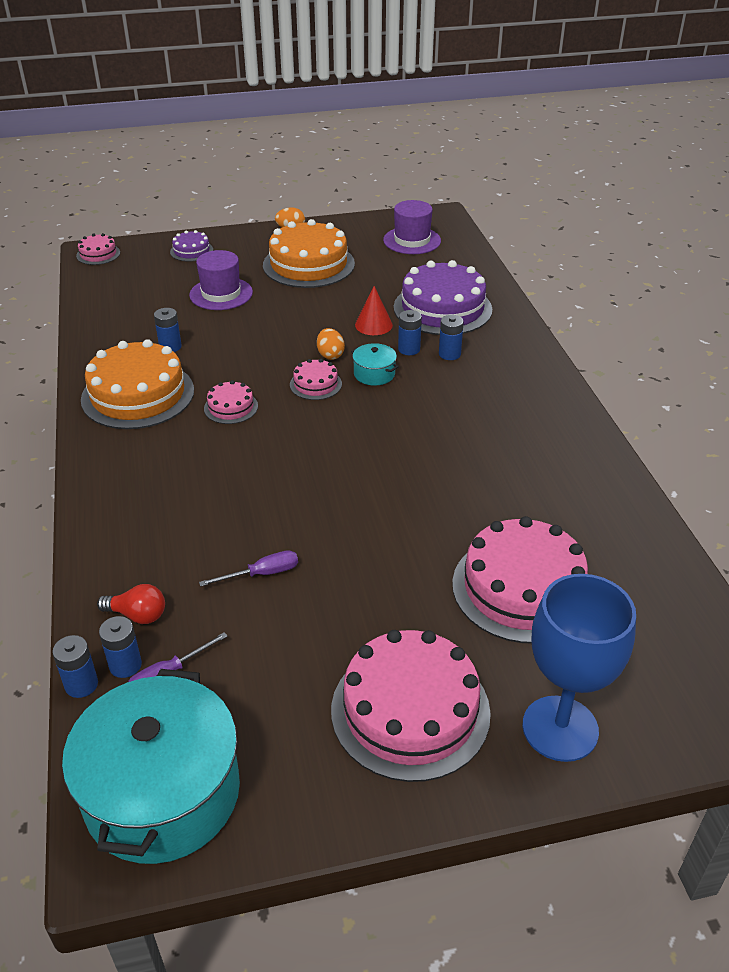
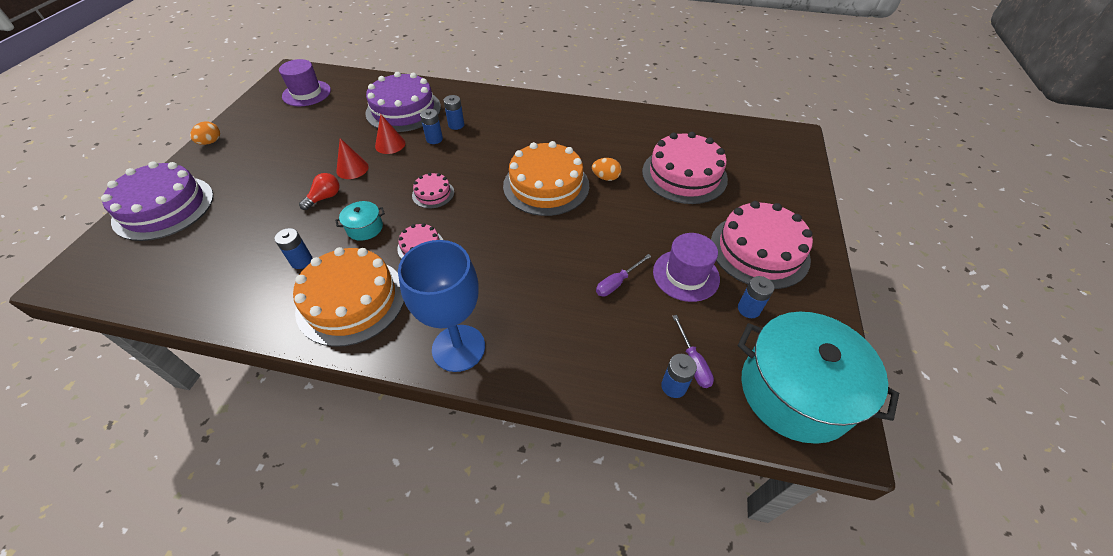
camera: 65 degrees left, 10 degrees up
(81, 684) = (683, 420): blue battery -> blue battery (748, 309)
(98, 254) = (77, 274): pink cake -> none
(137, 615) = (625, 366): red light bulb -> red light bulb (324, 198)
(191, 251) = (164, 207): purple cake -> purple cake, size x2.10
(221, 294) = (257, 208): purple hat -> purple hat (686, 275)
(262, 574) = (617, 282): purple screwdriver -> purple screwdriver turned 135 degrees counterclockwise
(308, 264) = (275, 149): orange cake -> orange cake (546, 185)
(315, 319) = (352, 169): none -> red cone
(330, 355) = (405, 176): orange egg -> orange egg (605, 178)
(374, 374) = (447, 163): turquoise pot -> turquoise pot (365, 228)
(560, 728) = (786, 199): blue goblet -> blue goblet (458, 348)

